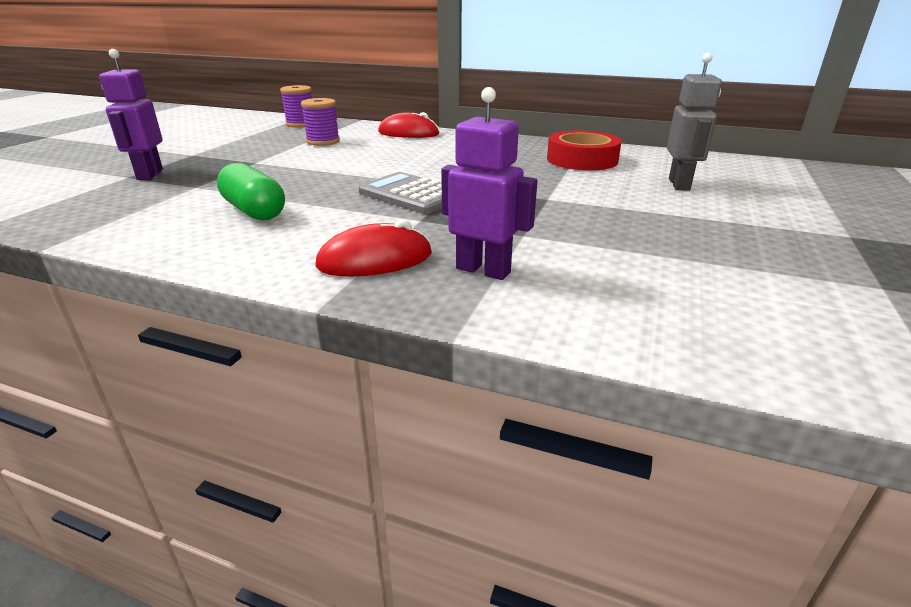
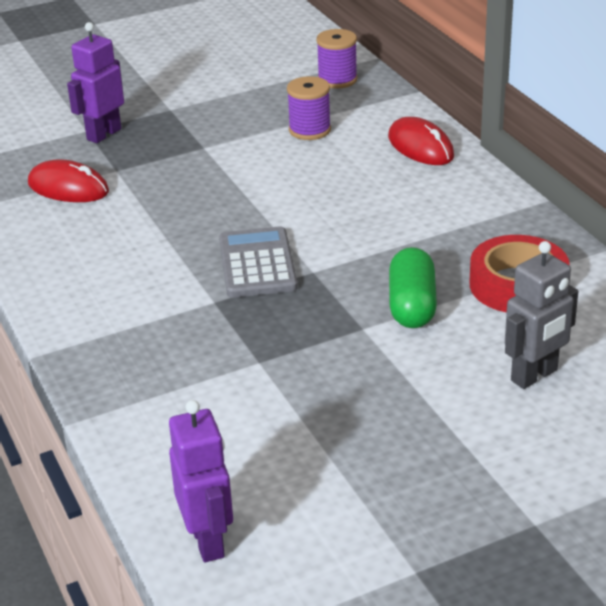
camera: 45 degrees right, 5 degrees up
(254, 211) = (116, 228): green capsule -> green capsule (412, 305)
(375, 260) = (118, 331): red mouse -> red mouse (68, 188)
(483, 270) = (168, 381): purple robot -> purple robot (208, 541)

